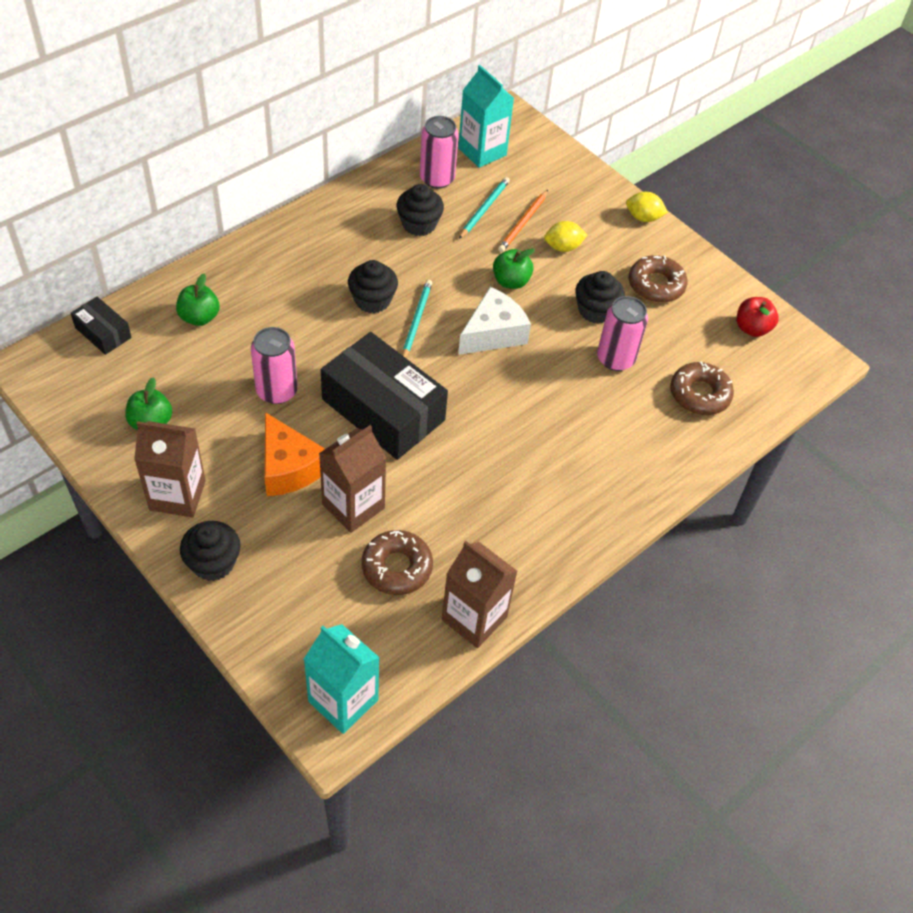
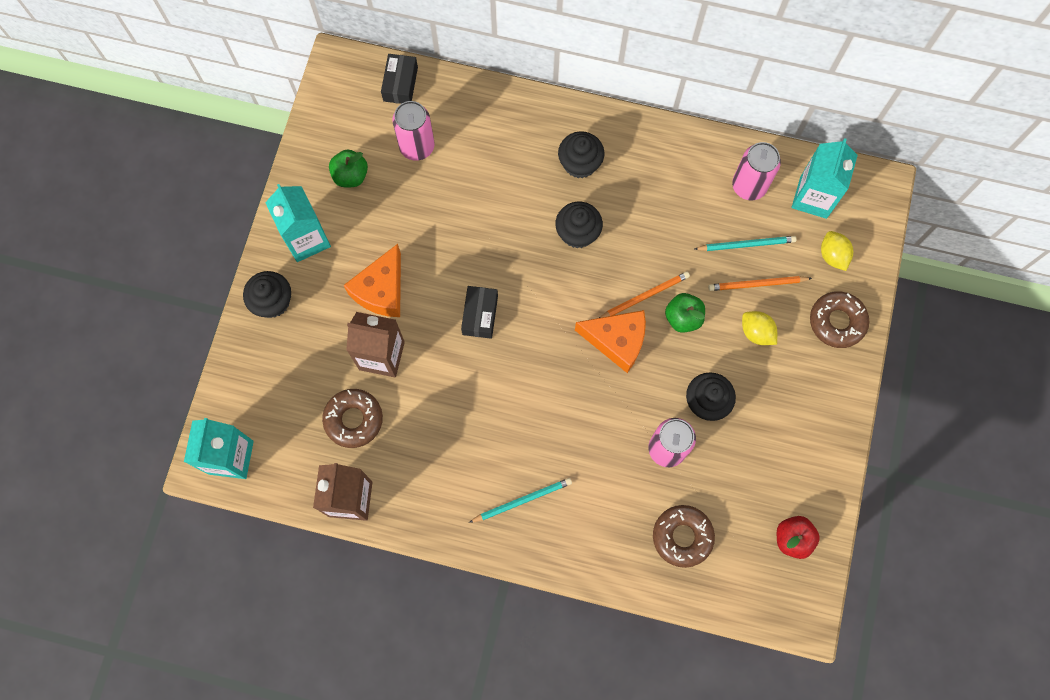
camera: 60 degrees right, 20 degrees up
(177, 495) = (306, 239): brown carton -> turquoise carton
(199, 317) = (464, 132): green apple -> none
(277, 391) = (440, 232): pink can -> pink can (417, 146)
(383, 410) = (480, 315): black box -> black box, size x0.48
(416, 321) = (583, 278): turquoise pencil -> turquoise pencil (522, 500)
(419, 224) = (686, 209): black cupcake -> black cupcake (580, 163)
(470, 293) = (644, 296): none -> orange pencil
(493, 333) = (617, 341): white cheese -> orange cheese
(643, 218) = (849, 374): yellow lemon -> yellow lemon (832, 256)
(656, 285) = (776, 432): brown donut -> brown donut (837, 322)

